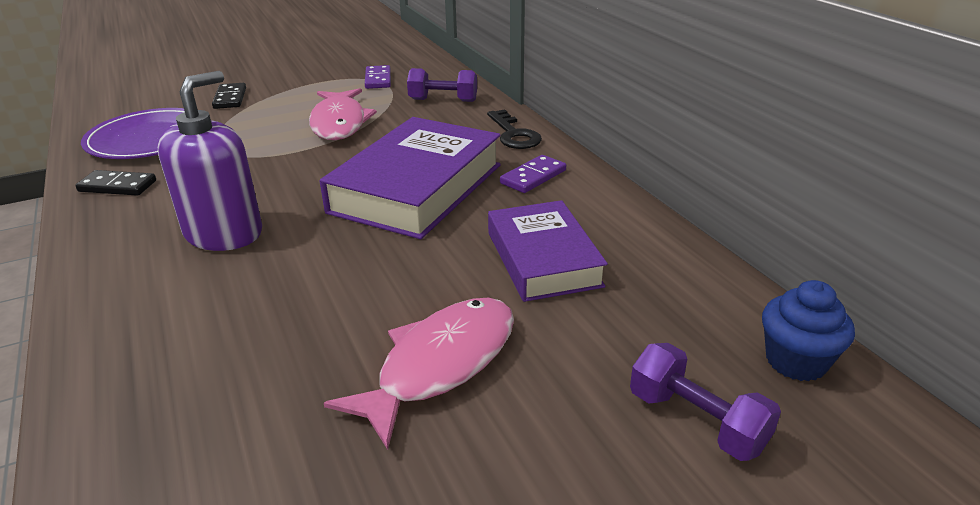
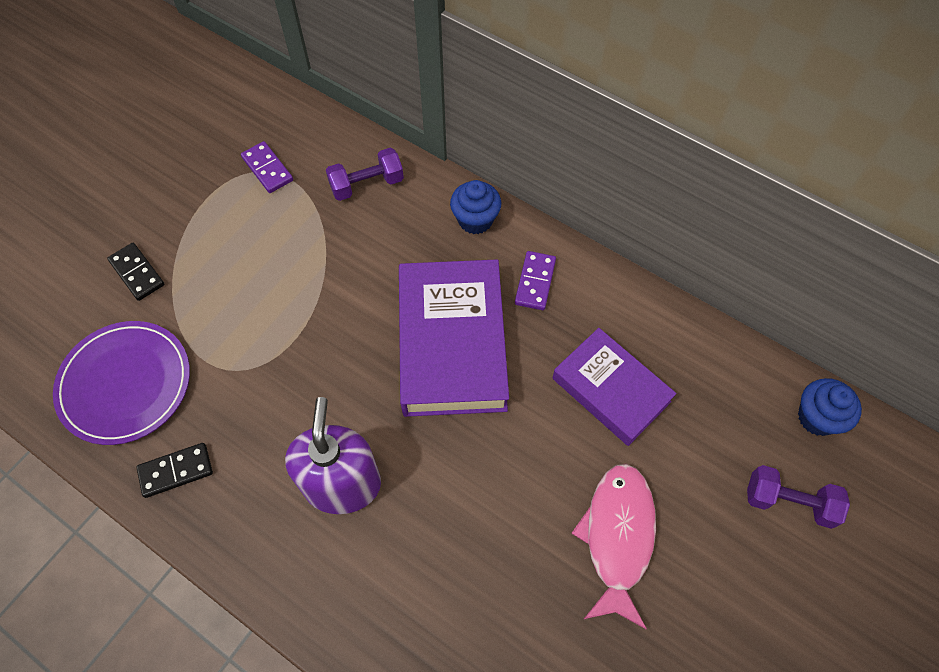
camera: 30 degrees left, 30 degrees up
(339, 123) = (297, 271): pink fish -> none
(514, 134) = (475, 220): black key -> blue cupcake

